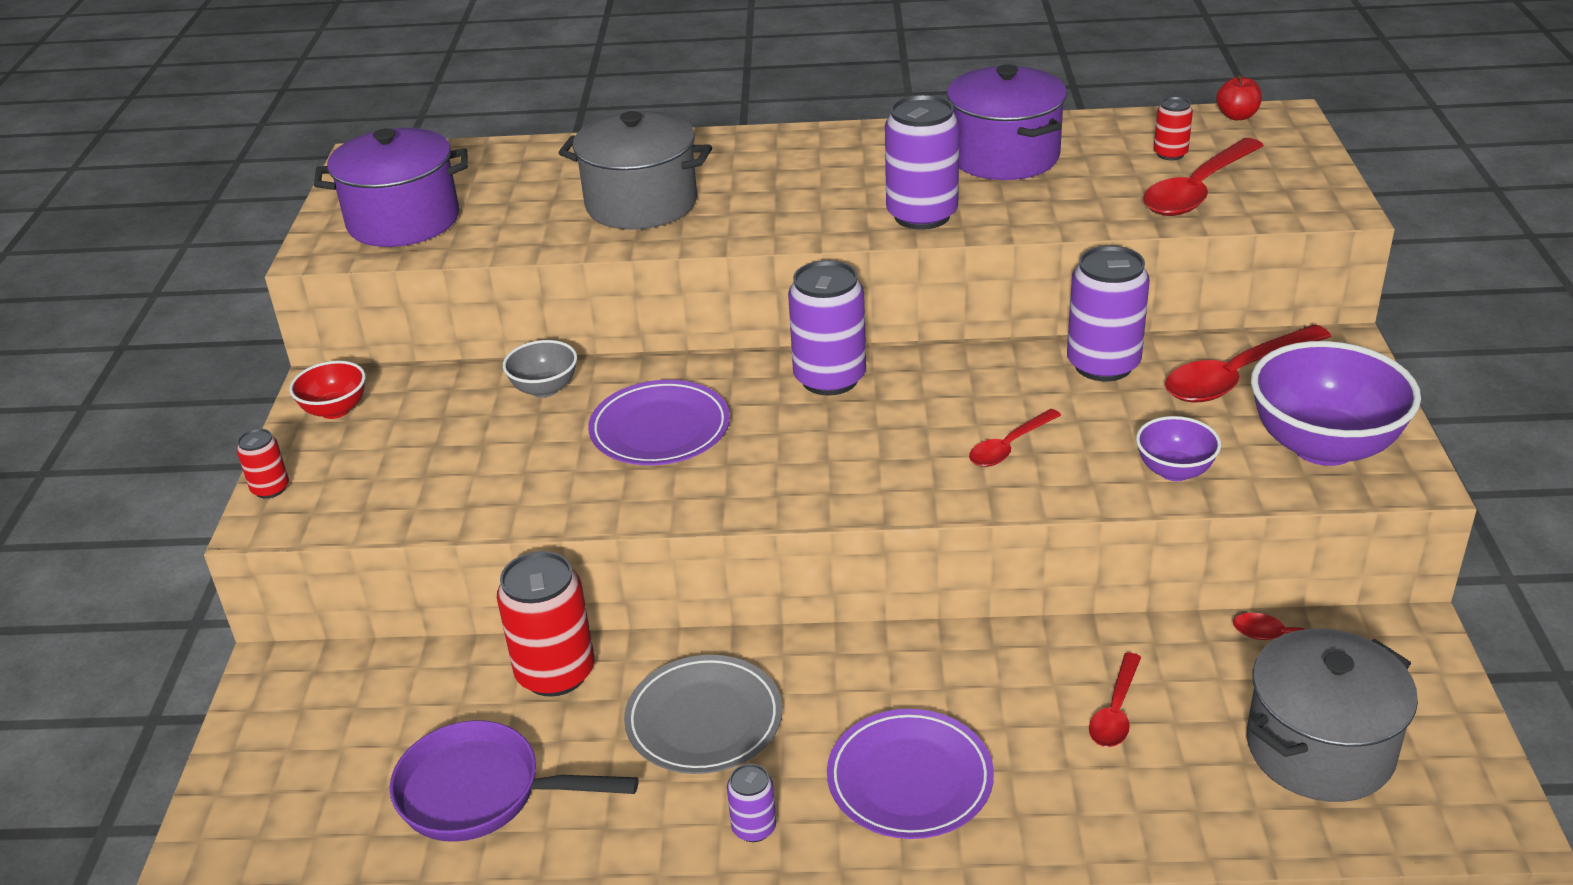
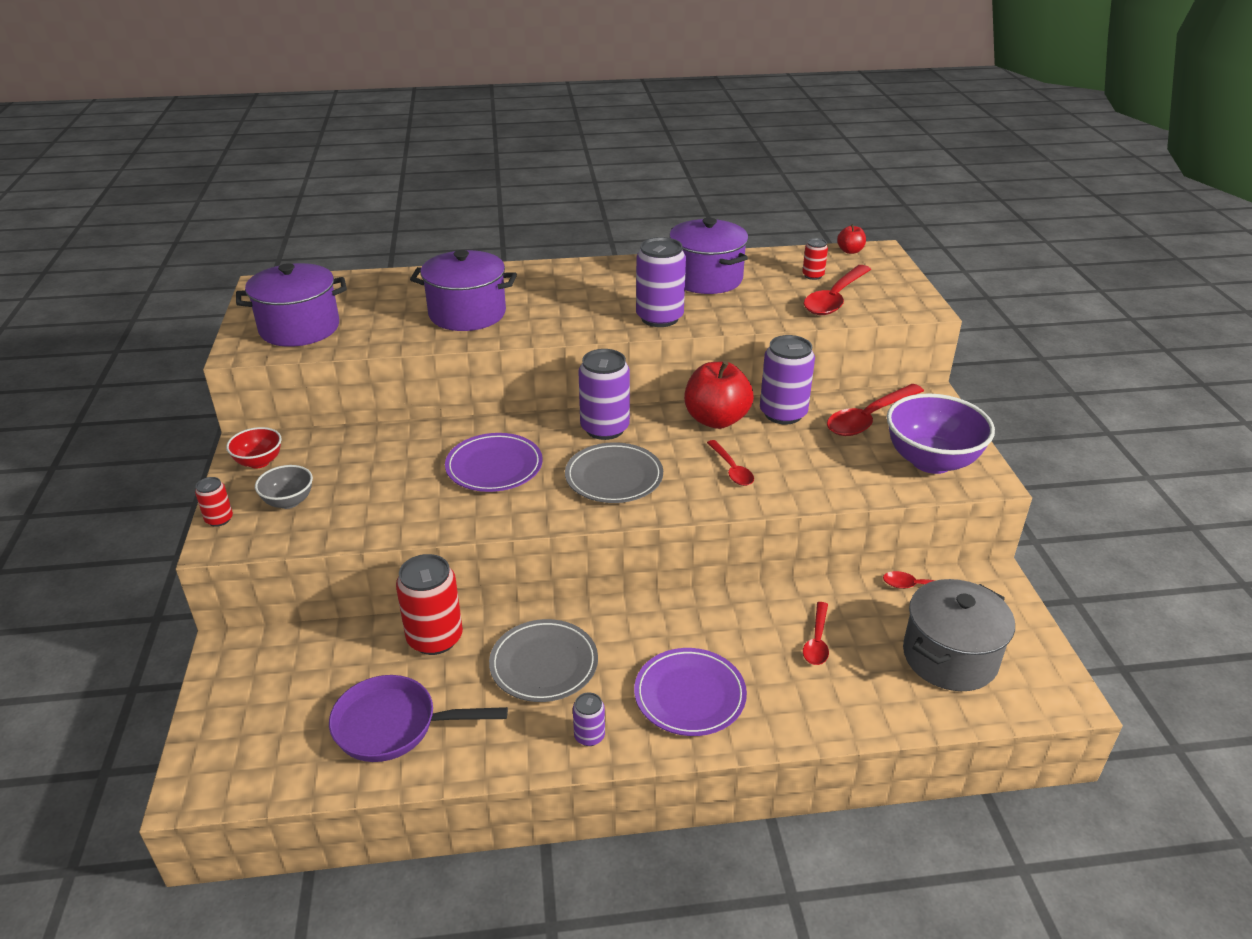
camera: 10 degrees left, 0 degrees up
(545, 389) = (409, 442): grey bowl -> grey bowl (289, 501)
(641, 204) = (467, 314): grey pot -> purple pot
(831, 451) = (614, 477): none -> grey plate
(999, 371) = (716, 420): none -> red apple
(1009, 446) = (731, 469): red spoon -> red spoon turned 60 degrees counterclockwise
(1174, 471) = (841, 481): purple bowl -> none

